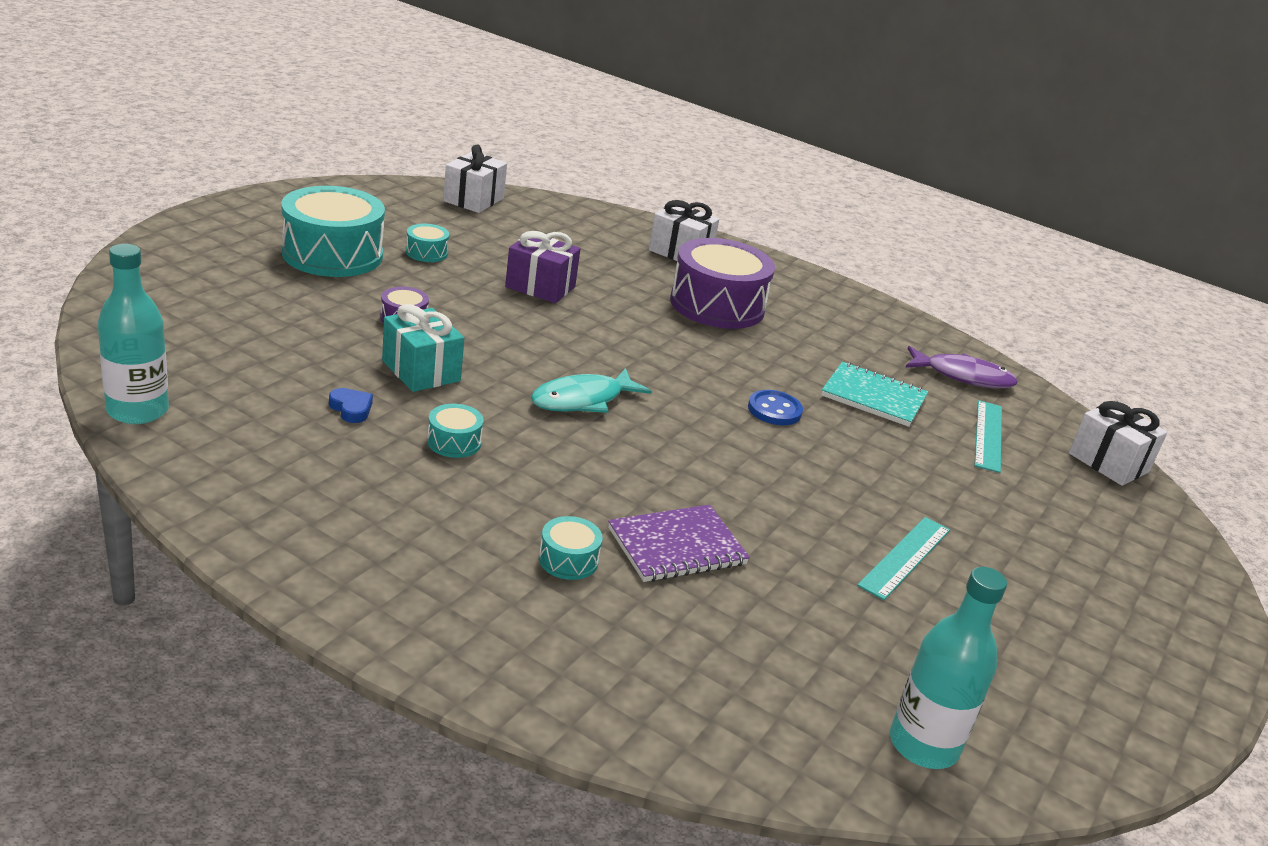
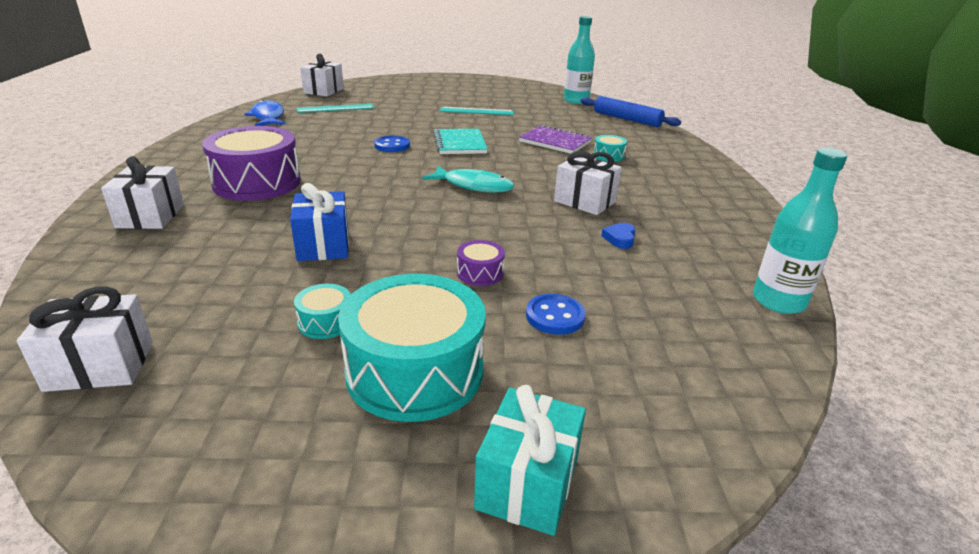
camera: 120 degrees left, 0 degrees up
(303, 315) = (555, 316): none -> blue button
(421, 371) = (536, 237): turquoise gift -> turquoise gift (527, 483)
(454, 442) = (585, 201): turquoise drum -> white gift
(540, 287) = (323, 245): purple gift -> blue gift
(734, 729) = (627, 119): none -> blue rolling pin
(873, 397) = (333, 130): turquoise notebook -> turquoise notebook (459, 144)
(963, 376) = (268, 117): purple fish -> blue fish

